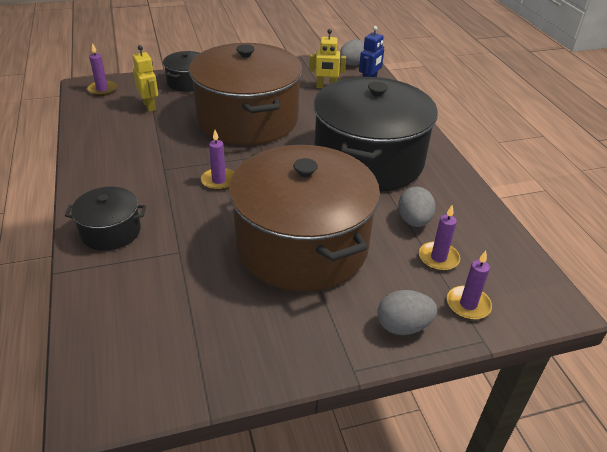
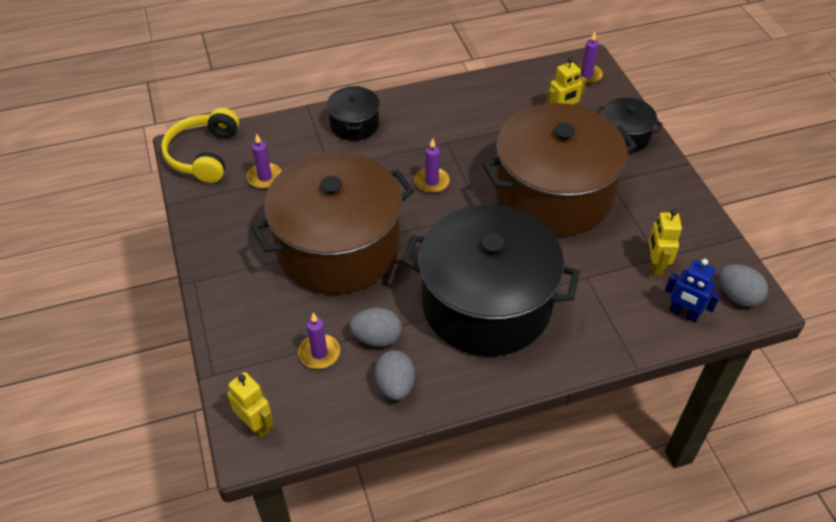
camera: 90 degrees right, 10 degrees up
(116, 381) = (204, 155): none -> yellow headphones
(403, 326) = (234, 316): grey egg -> grey egg (395, 385)
(468, 305) = (255, 369): purple candle -> purple candle (265, 177)
(532, 301) = (256, 425): none -> yellow robot

